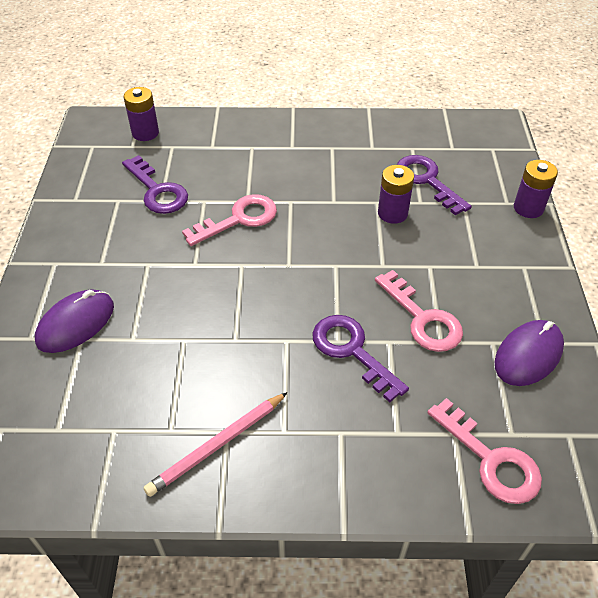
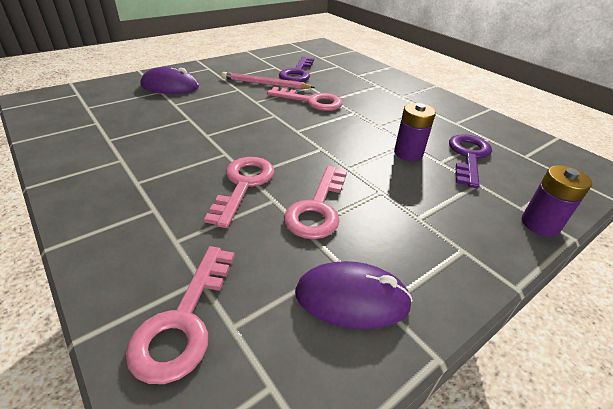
camera: 50 degrees right, 10 degrees down
(145, 133) = (335, 57): purple battery -> none
(217, 445) = (105, 160): pink pencil -> pink pencil (265, 84)
(352, 351) = (243, 185): purple key -> pink key

